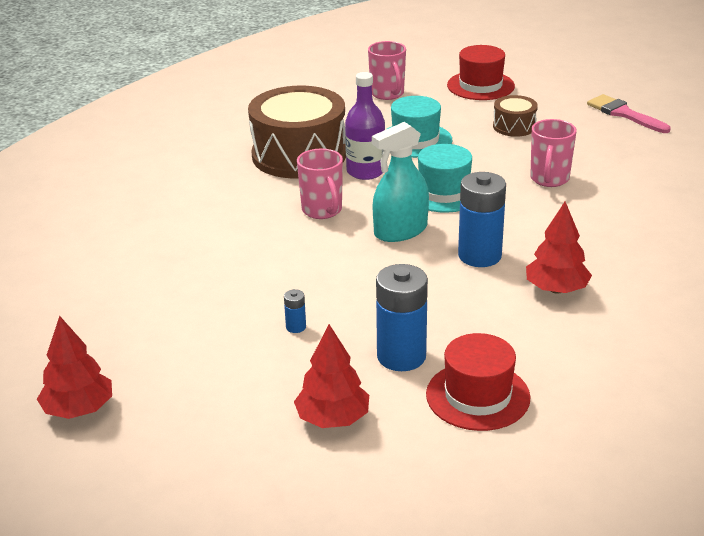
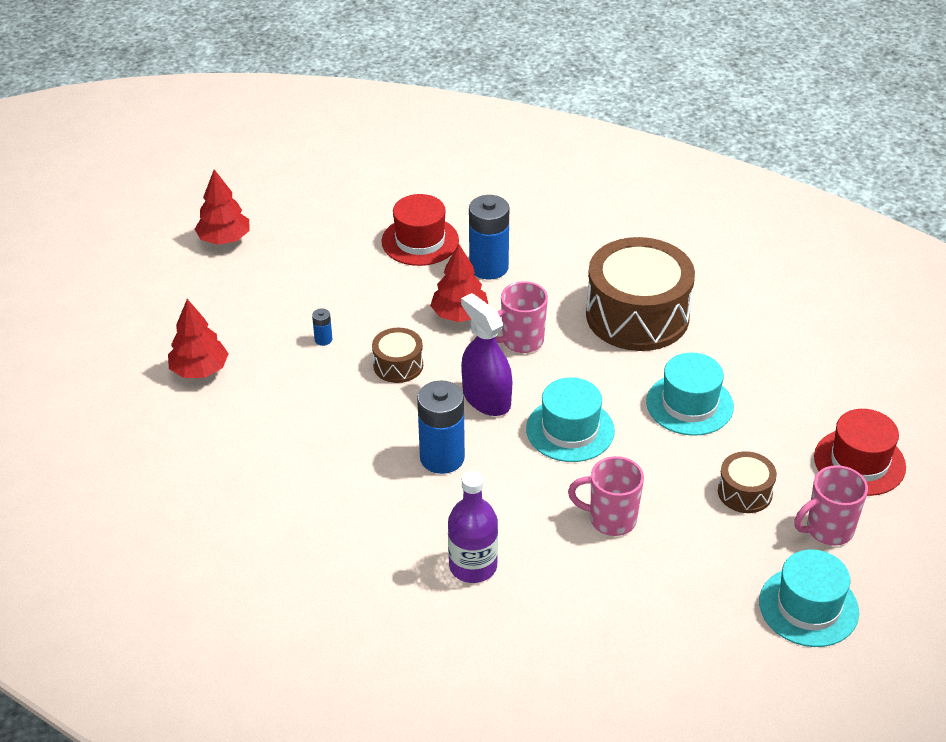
camera: 85 degrees right, 10 degrees up
(346, 279) = (398, 365): none -> brown drum
(365, 171) = (608, 367): purple bottle -> purple bottle (473, 566)
(387, 94) = (810, 376): pink mug -> pink mug (828, 530)
(400, 231) = (486, 399): turquoise spray bottle -> purple spray bottle
(401, 356) = (278, 406): blue battery -> blue battery (489, 267)
(477, 396) = (220, 455): red hat -> red hat (420, 241)
(556, 289) = (382, 514): red tree -> red tree (460, 314)
(624, 114) = (808, 607): pink brush -> turquoise hat

